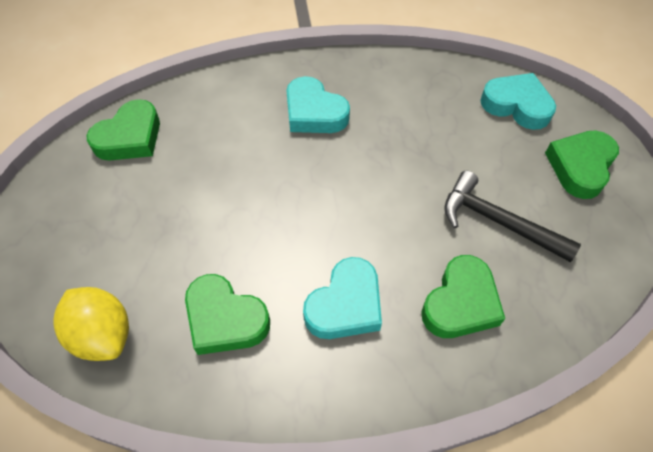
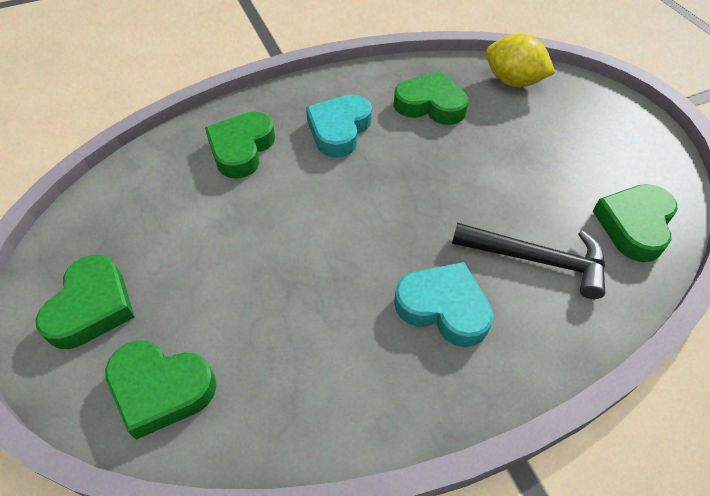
camera: 165 degrees right, 5 degrees down
(497, 221) = (203, 221): black hammer -> black hammer (537, 260)
(516, 105) = (161, 389): turquoise heart -> green heart

